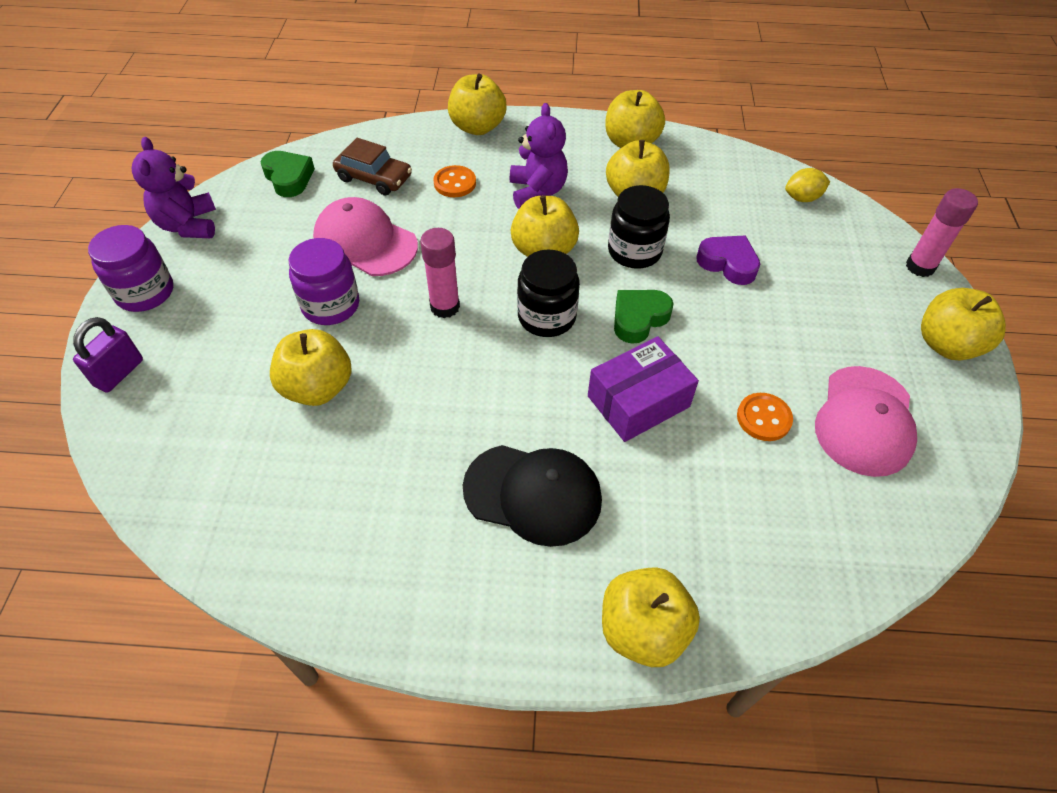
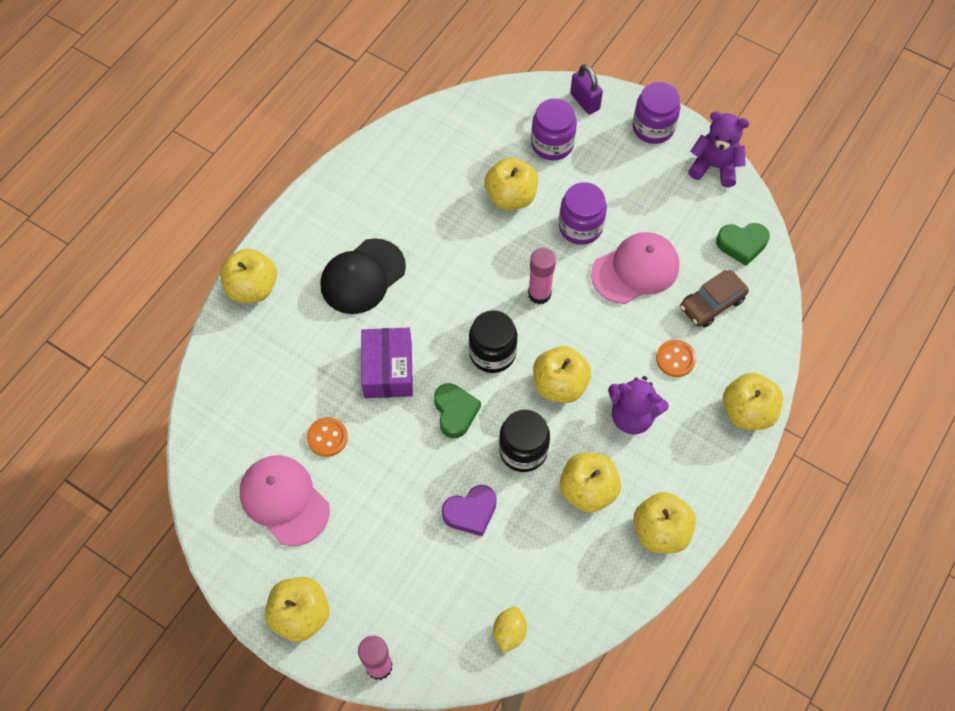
camera: 120 degrees right, 10 degrees up
(209, 379) = (552, 144): none -> purple jar

